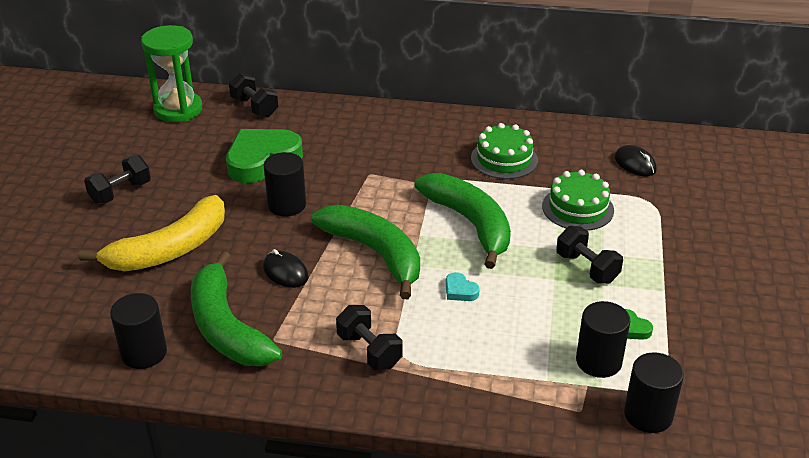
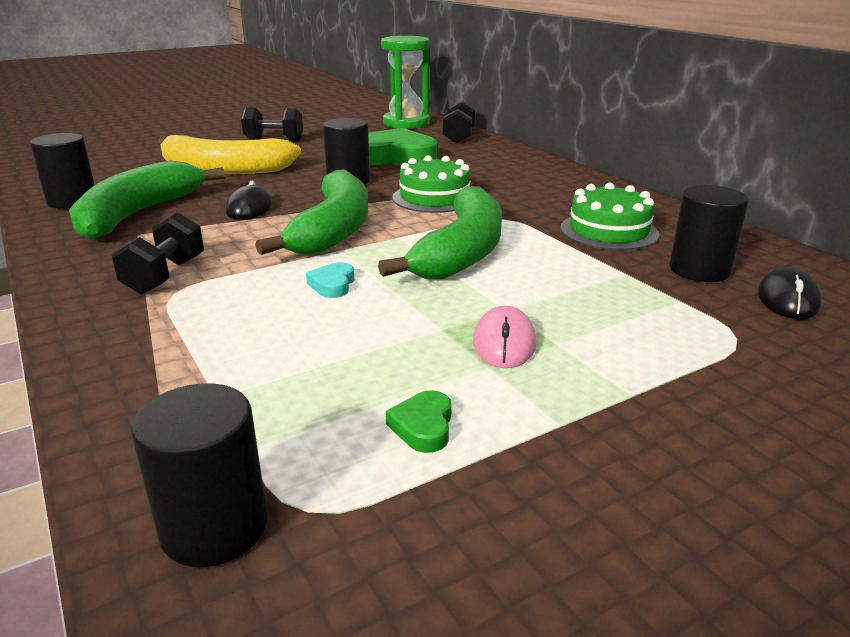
camera: 50 degrees right, 10 degrees down
(578, 208) = (613, 296): green cake -> green cake (434, 198)
(587, 268) = (504, 343): black dumbbell -> pink mouse
(598, 361) = (307, 425): black cylinder -> black cylinder (699, 270)

